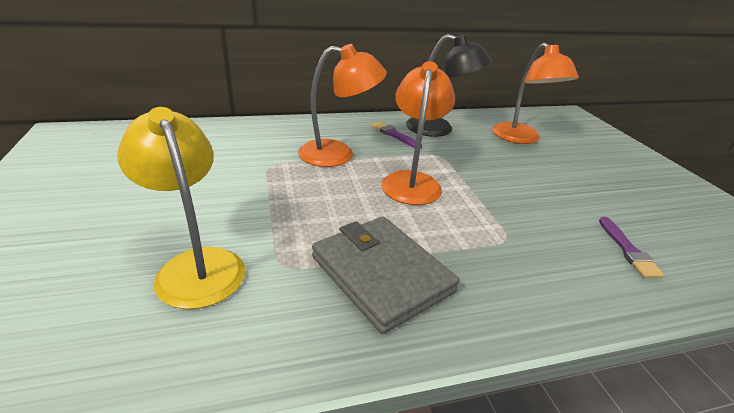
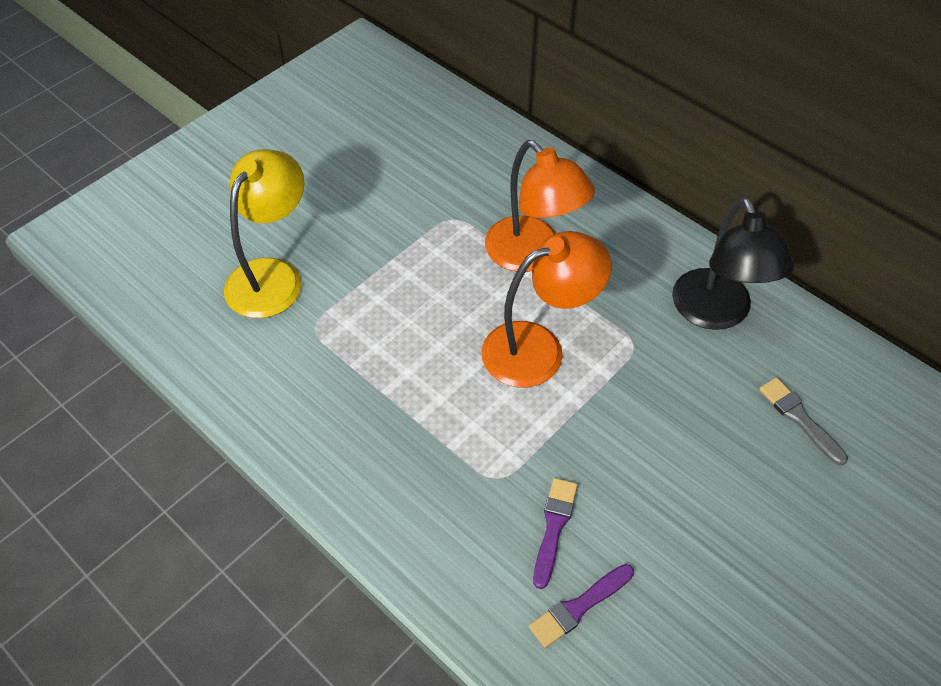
camera: 60 degrees right, 20 degrees up
(381, 274) = (355, 398): grey wallet -> none
(394, 135) = (642, 277): purple brush -> purple brush (554, 527)
(521, 138) = (799, 418): orange lamp -> grey brush

